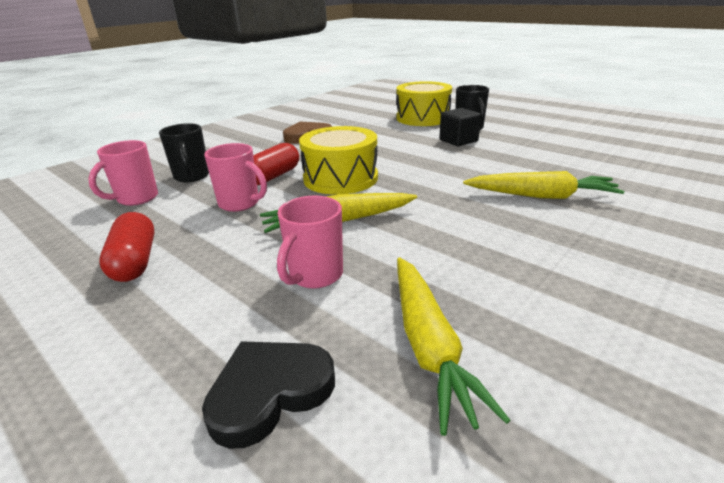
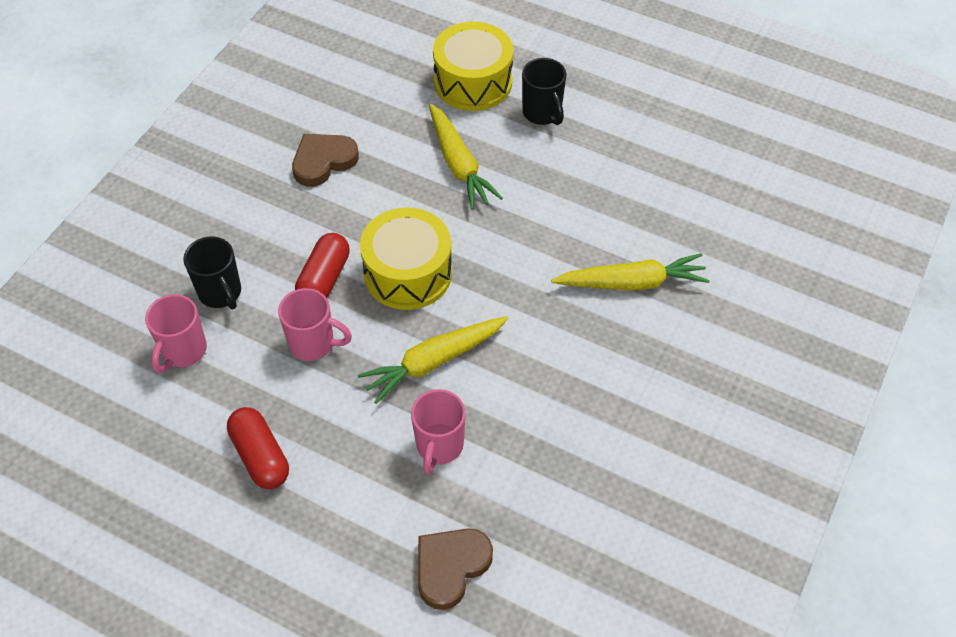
camera: 15 degrees left, 25 degrees up
(269, 392) = (451, 567): black heart -> brown heart
(428, 344) = (548, 505): yellow carrot -> yellow carrot (458, 164)
(458, 140) = (532, 154): black cube -> none

